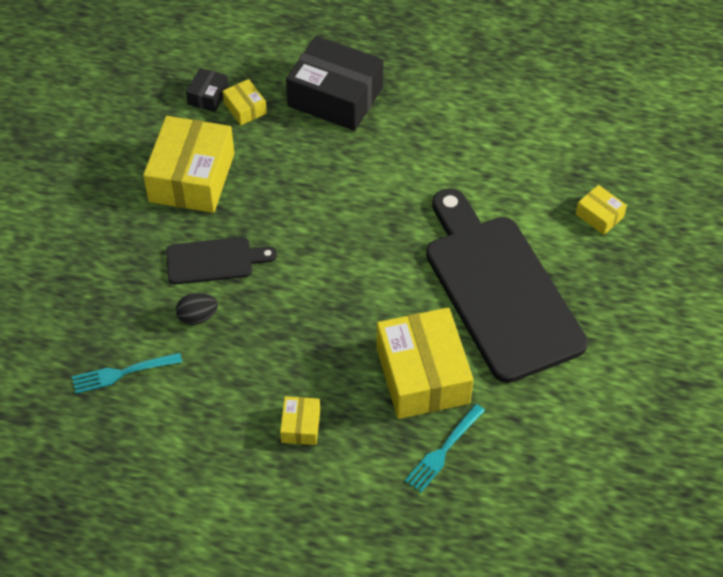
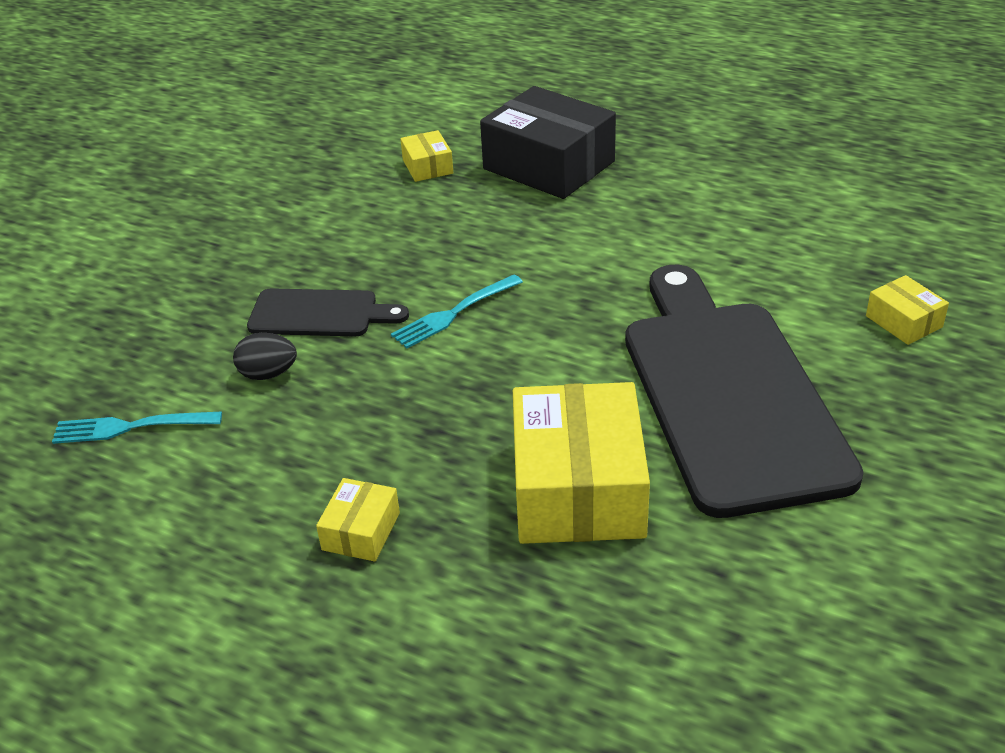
camera: 15 degrees right, 15 degrees down
(192, 177) = (330, 226): yellow box -> none
(208, 96) = (386, 152): black box -> none
(443, 450) = (583, 601): turquoise fork -> turquoise fork (454, 313)

